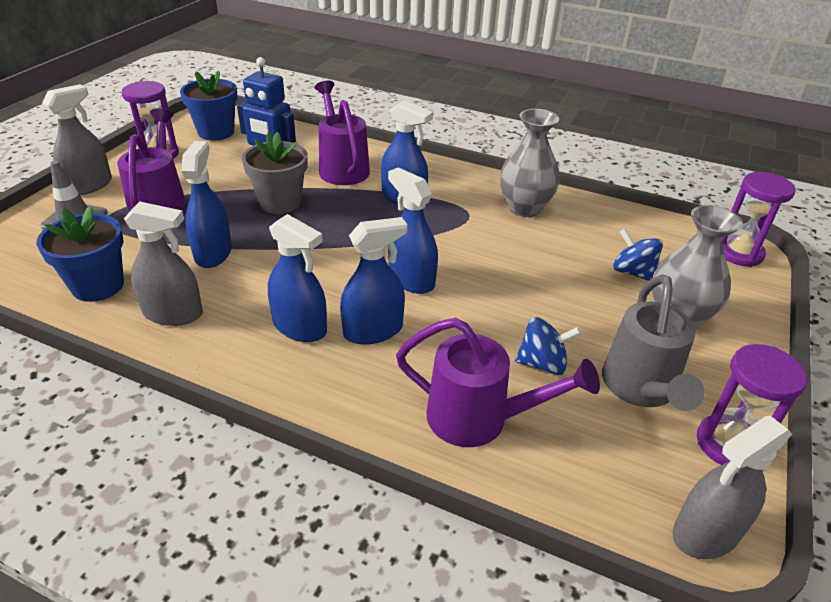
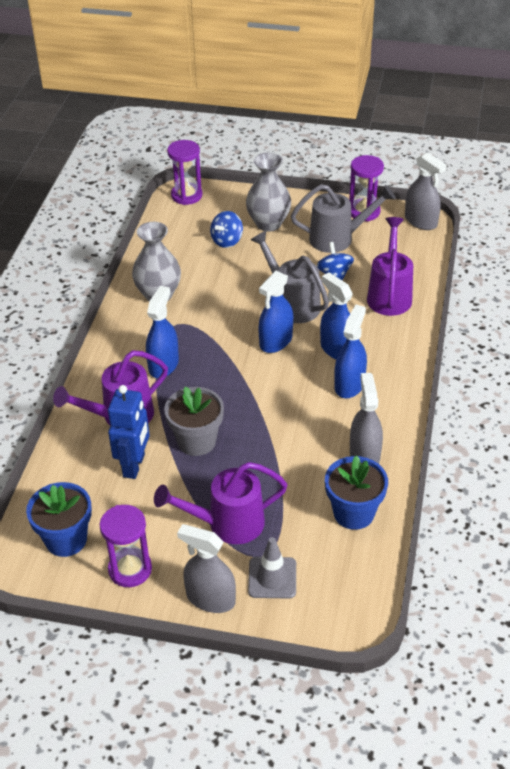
camera: 100 degrees left, 5 degrees up
(213, 253) = (286, 459): blue spray bottle -> none
(483, 307) = (292, 303): none -> grey watering can

